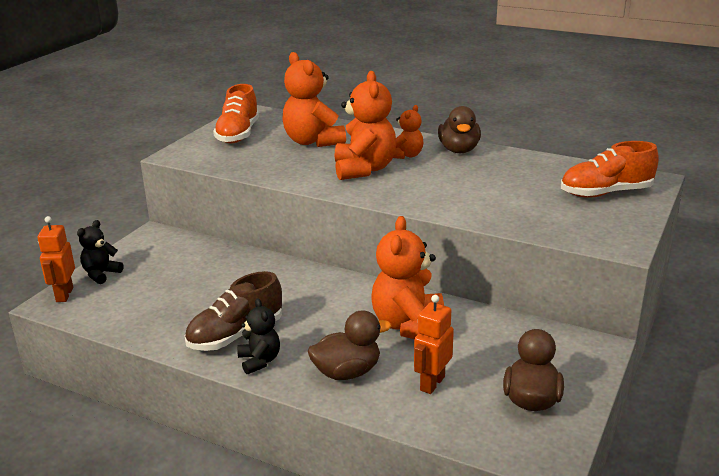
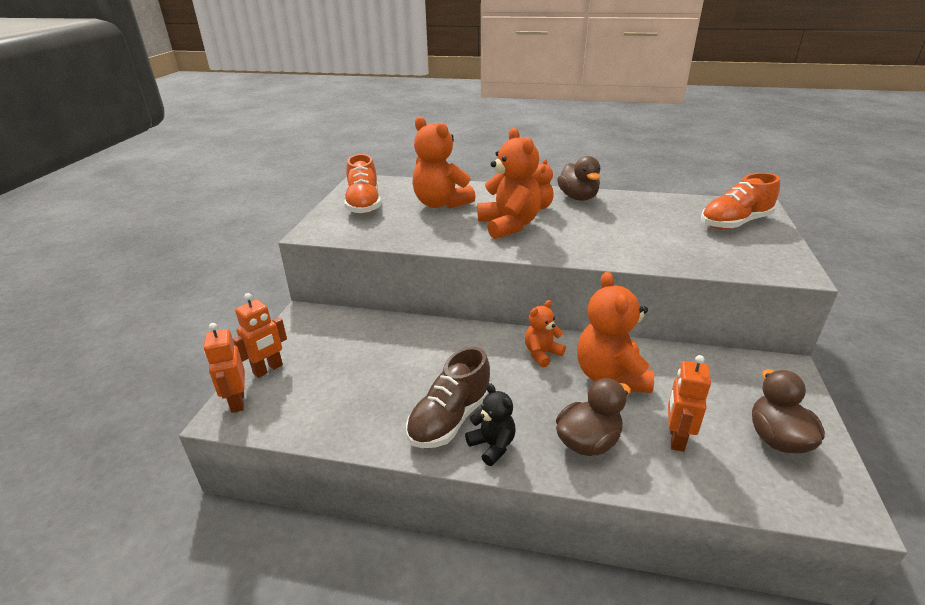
camera: 15 degrees left, 5 degrees up
(101, 274) = (268, 369): black teddy bear -> orange robot
(355, 298) = (542, 354): none -> orange teddy bear

